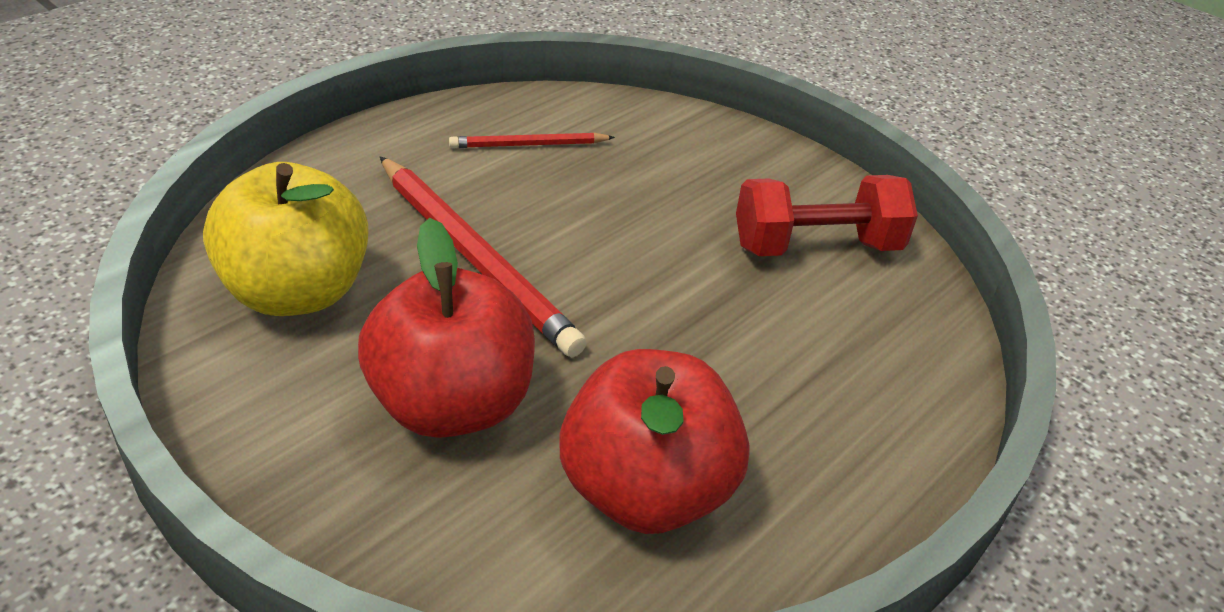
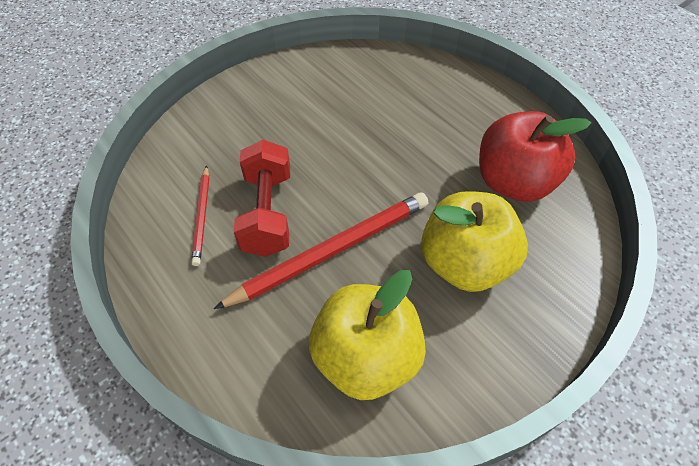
camera: 80 degrees left, 15 degrees up
(452, 405) = (465, 263): red apple -> yellow apple
(816, 247) = (329, 89): red dumbbell -> red dumbbell (267, 213)

